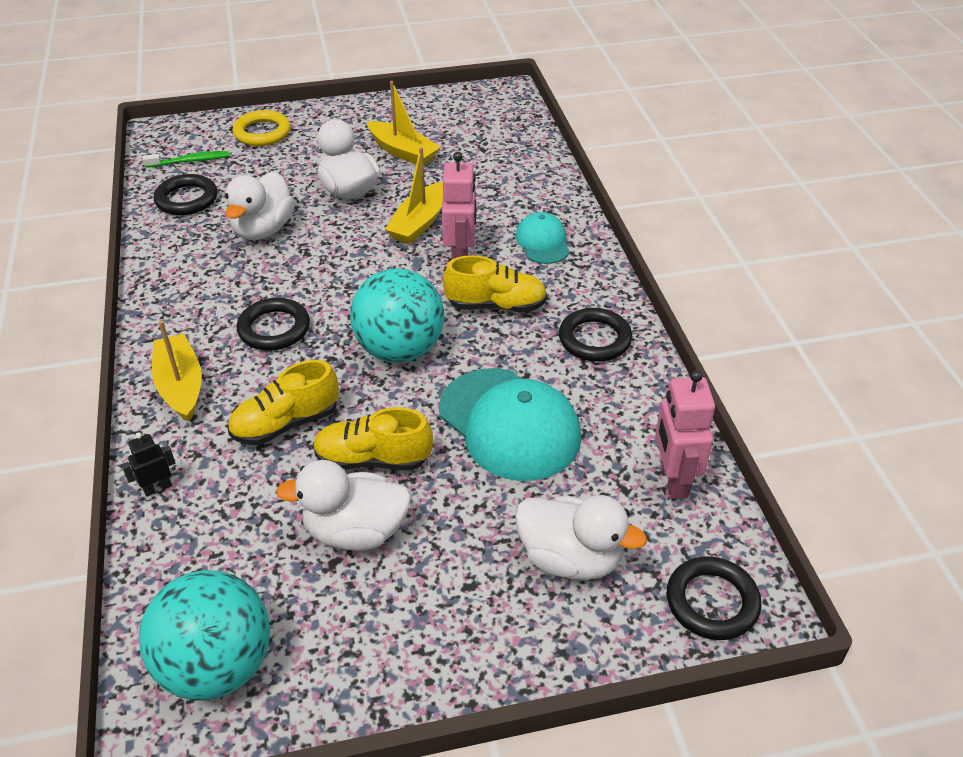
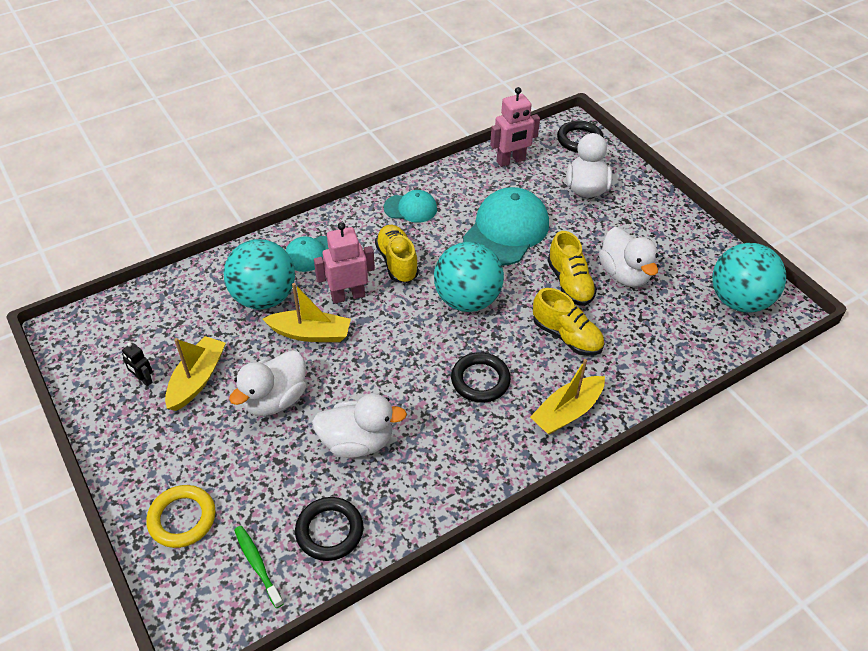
camera: 110 degrees left, 5 degrees up
(157, 488) = (656, 381): black robot -> black robot (143, 380)
(489, 201) = (264, 297): none -> turquoise ball
(594, 339) = (410, 208): black ring -> turquoise cap

